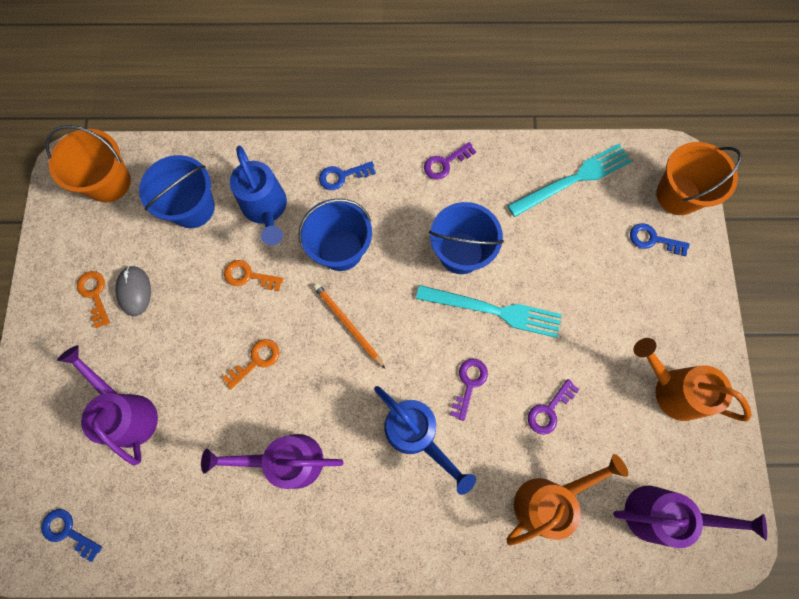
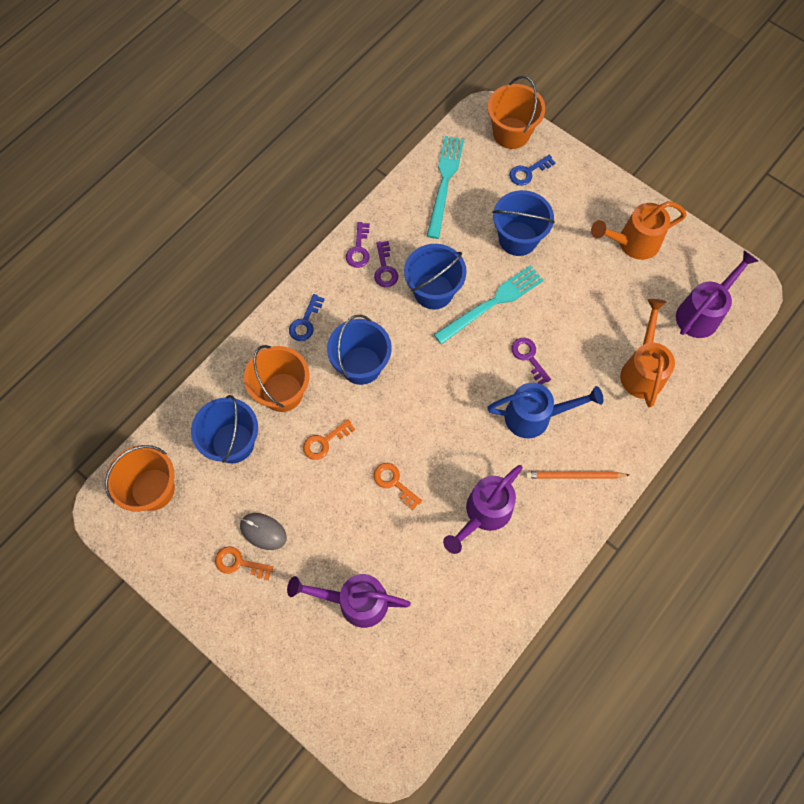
camera: 50 degrees left, 5 degrees down
(68, 531) = (410, 705): blue key -> none
(256, 361) = (394, 483): orange key -> orange key turned 45 degrees counterclockwise
(266, 209) = (282, 392): blue watering can -> orange bucket
(348, 325) = (421, 402): orange pencil -> orange pencil (575, 476)
(549, 410) = (586, 324): purple key -> purple key (385, 269)
(578, 283) = (518, 238): none -> blue bucket

